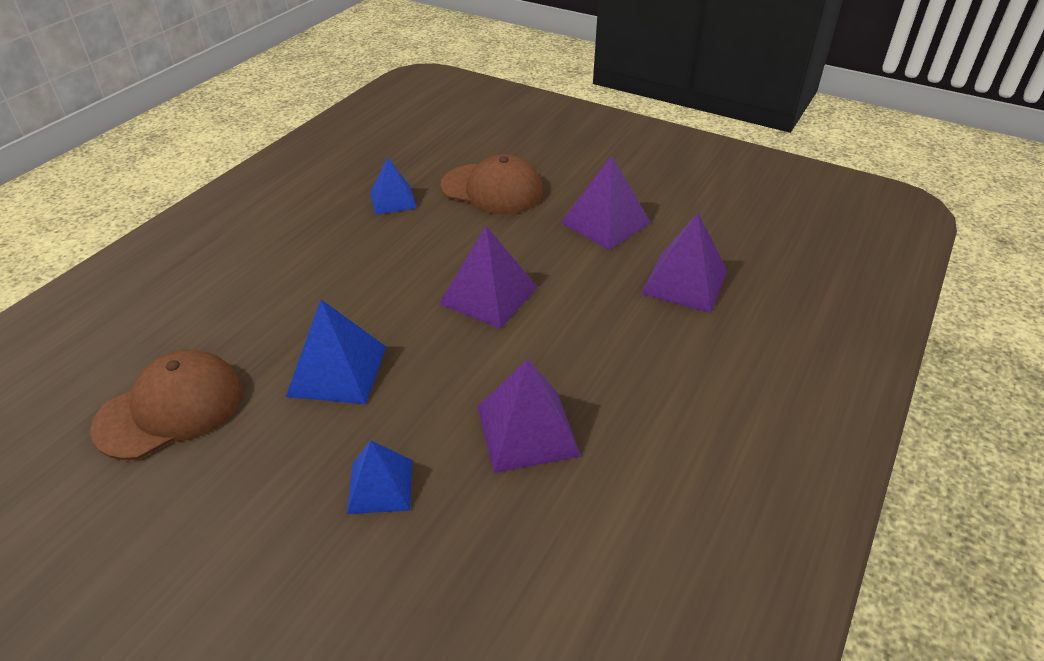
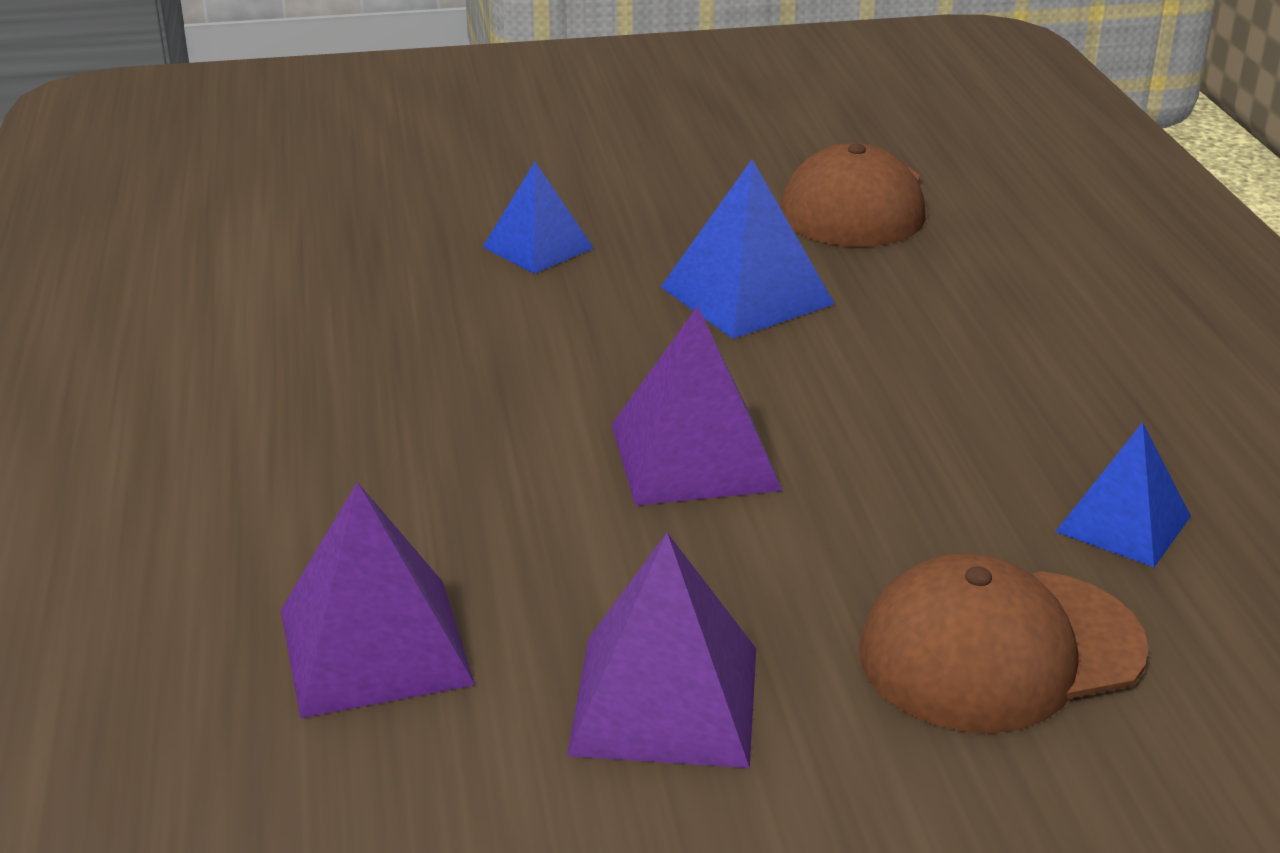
camera: 140 degrees right, 10 degrees down
(527, 430) = (431, 345): purple pyramid -> none

